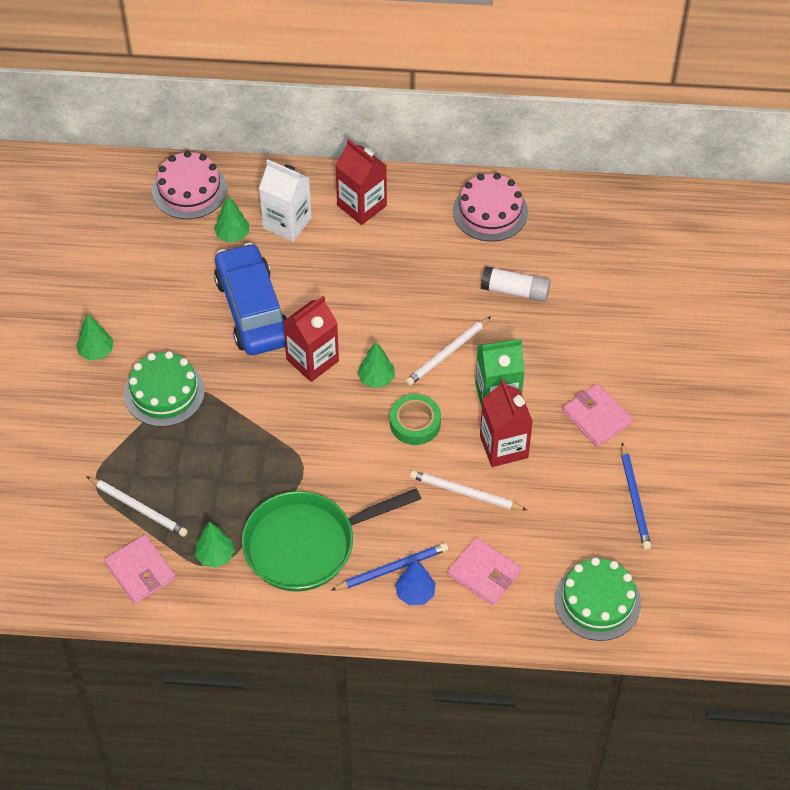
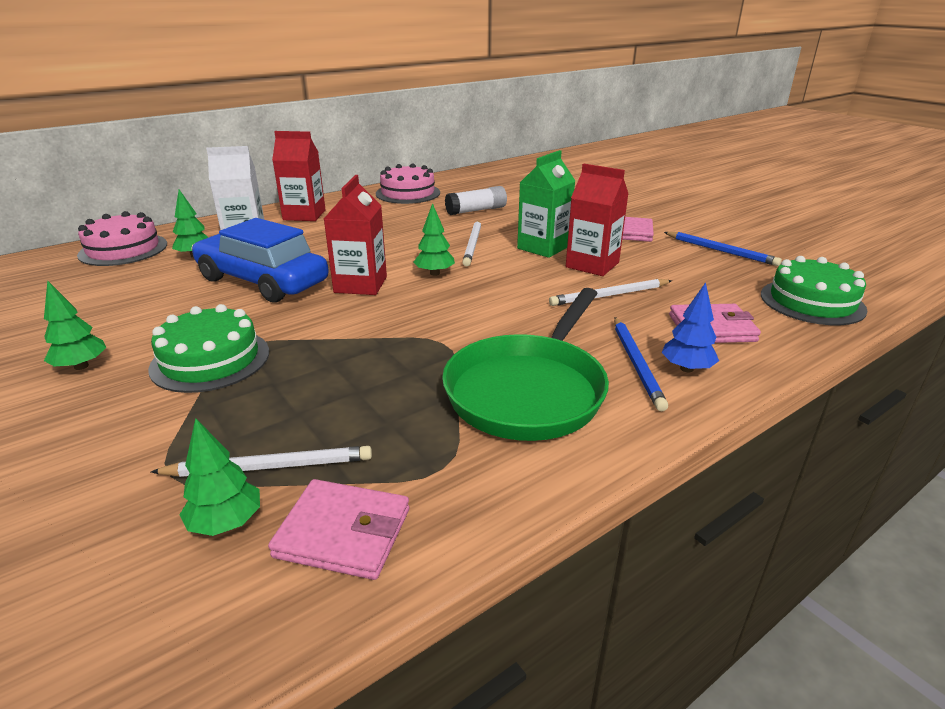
camera: 40 degrees left, 25 degrees down
(215, 556) = (435, 455): green tree -> green tree (226, 523)
(392, 568) = (636, 364): blue pencil -> blue pencil turned 150 degrees clockwise
(415, 423) = (504, 280): green tape -> none

